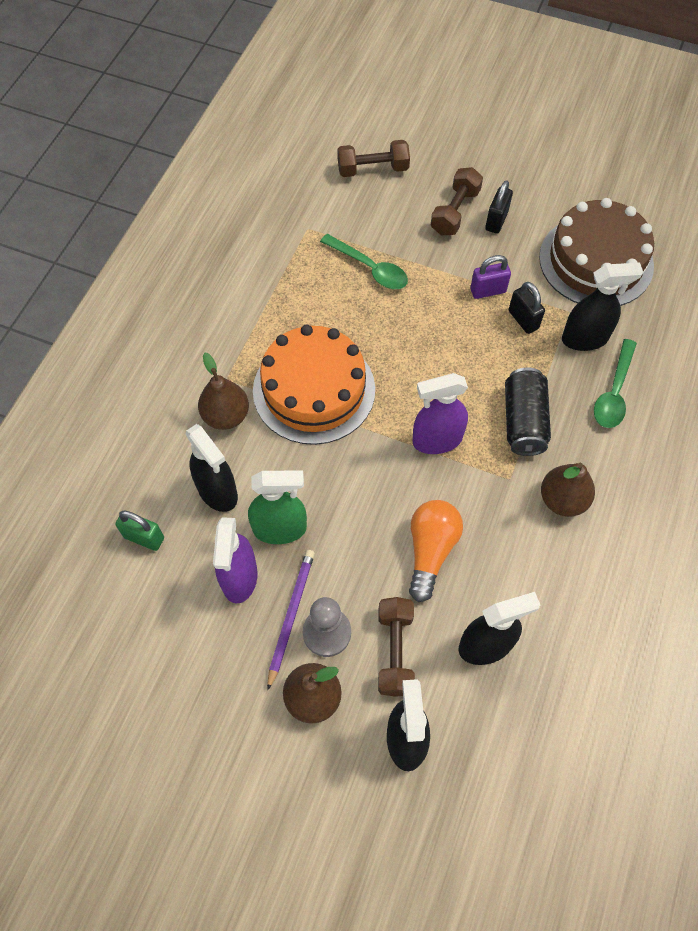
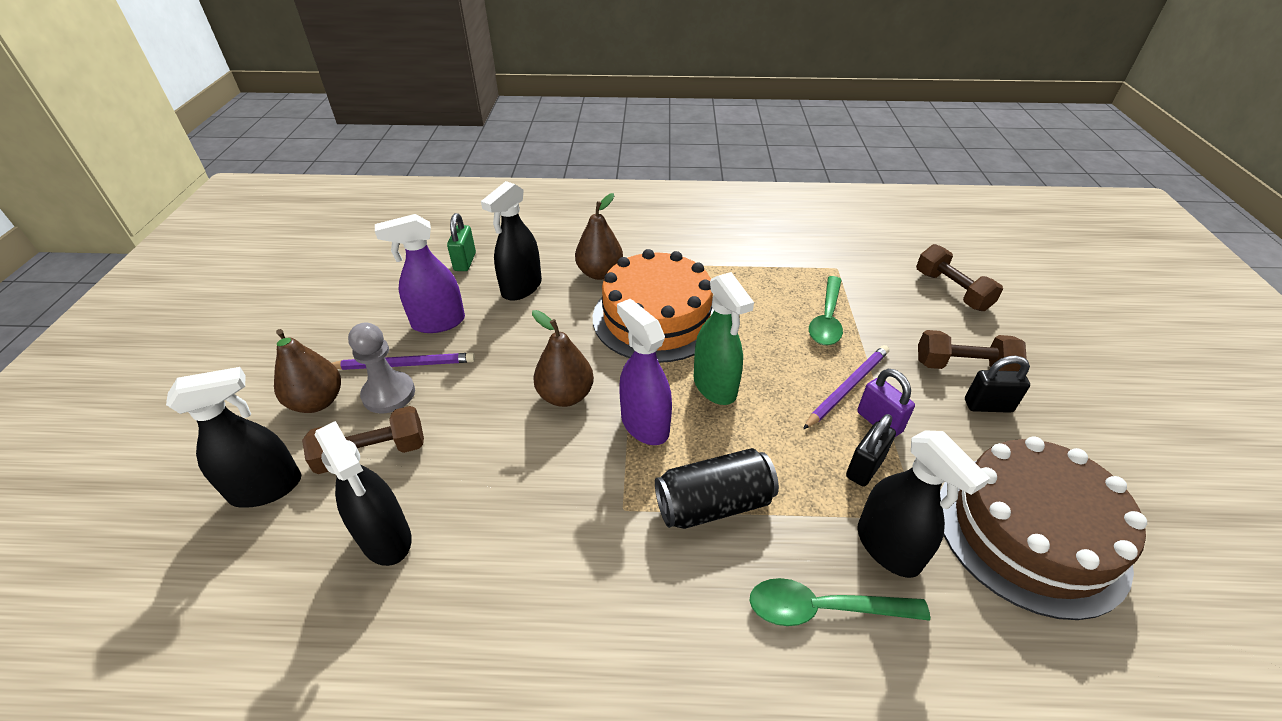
camera: 70 degrees right, 20 degrees down
(280, 529) = (495, 334): green spray bottle -> green spray bottle (715, 386)
(430, 551) = (500, 454): orange light bulb -> none
(449, 292) = (847, 387): none -> purple pencil
(562, 500) = (615, 579): brown pear -> brown pear (565, 395)

